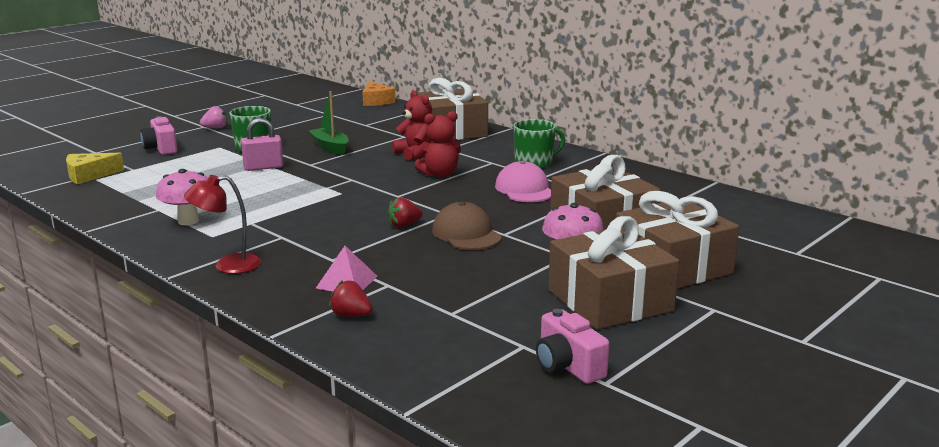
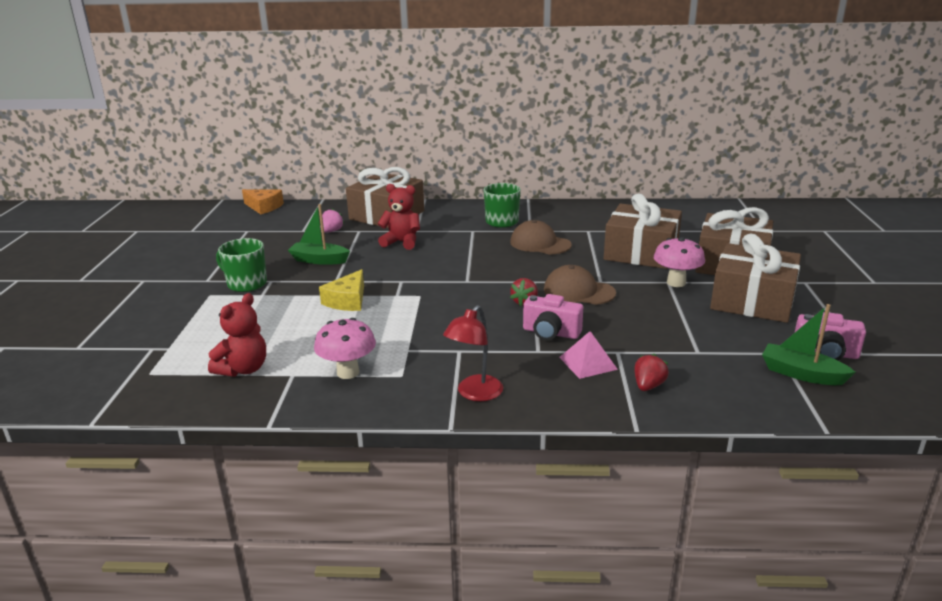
camera: 40 degrees left, 5 degrees up
(89, 175) = (131, 373): yellow cheese -> yellow cheese (347, 300)
(161, 148) = (149, 317): pink camera -> pink camera (551, 333)
(215, 128) = (161, 278): pink strawberry -> pink strawberry (331, 231)
(263, 167) = (301, 298): pink padlock -> none
(351, 315) = (648, 386): red strawberry -> red strawberry turned 135 degrees clockwise
(439, 174) = (458, 253): red teddy bear -> red teddy bear (243, 369)
(499, 368) = (801, 374): none -> green boat
(524, 189) = (540, 243): pink cap -> brown cap

